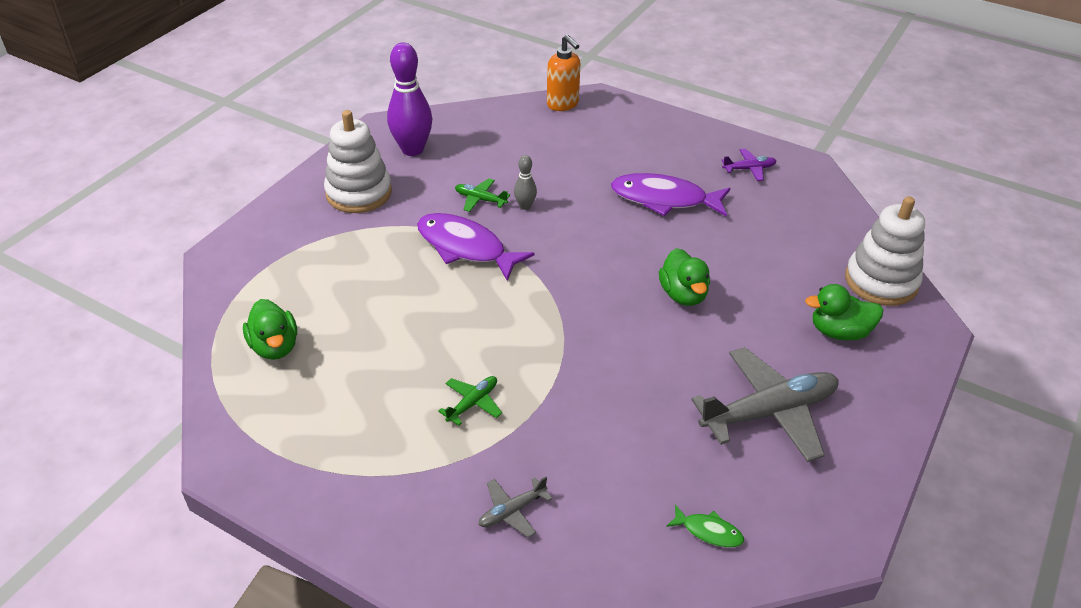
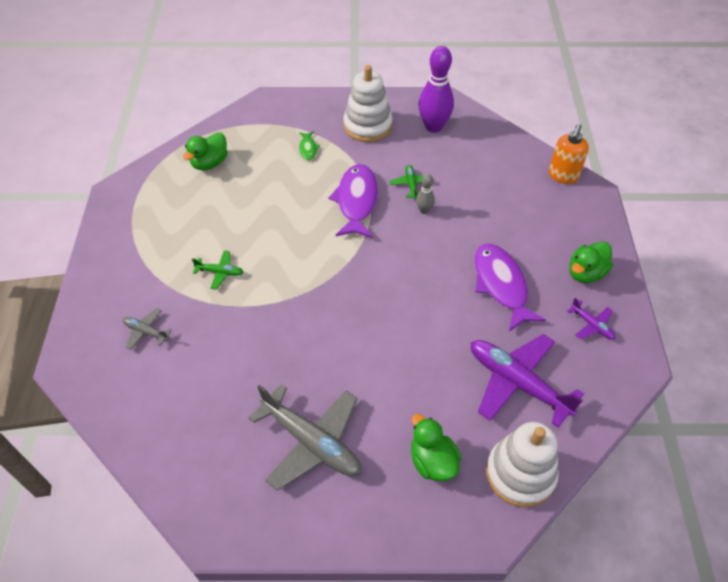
camera: 60 degrees right, 10 degrees up
(683, 294) = (400, 341): green duck -> green duck (585, 273)
(708, 531) = (181, 444): green fish -> green fish (308, 149)
(783, 240) = (517, 383): none -> purple plane

